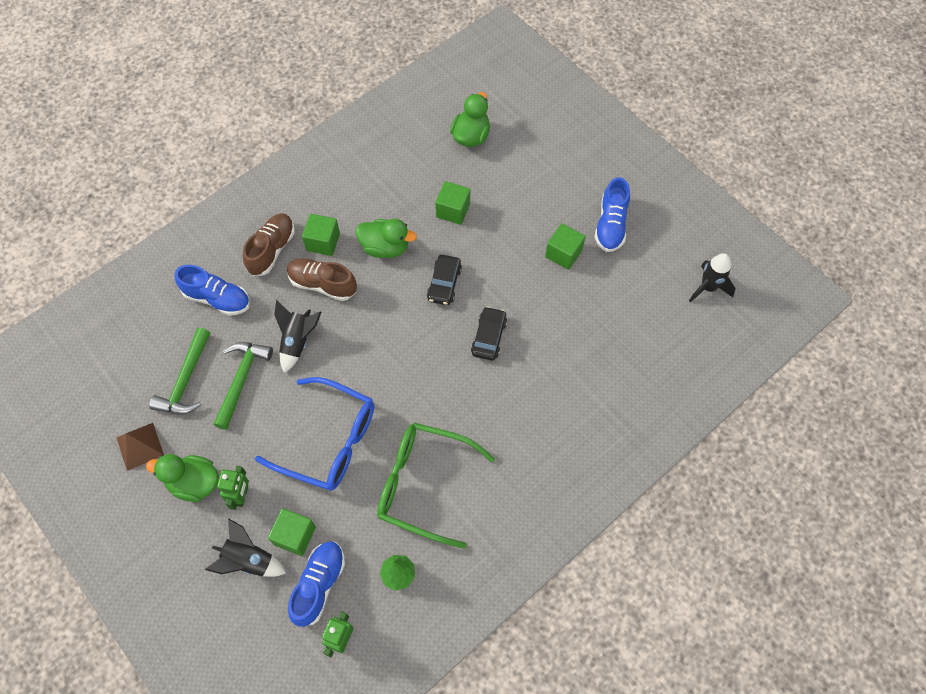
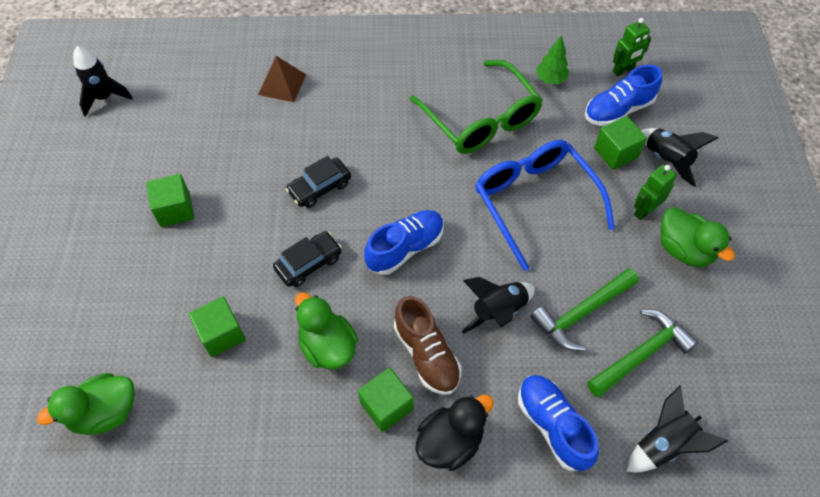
camera: 140 degrees left, 5 degrees down
(140, 446) = (724, 319): brown pyramid -> brown pyramid (282, 84)
(144, 334) = (663, 444): none -> black rocket
(272, 250) = (450, 441): brown shoe -> black duck
(610, 225) = (104, 203): blue shoe -> blue shoe (405, 248)

